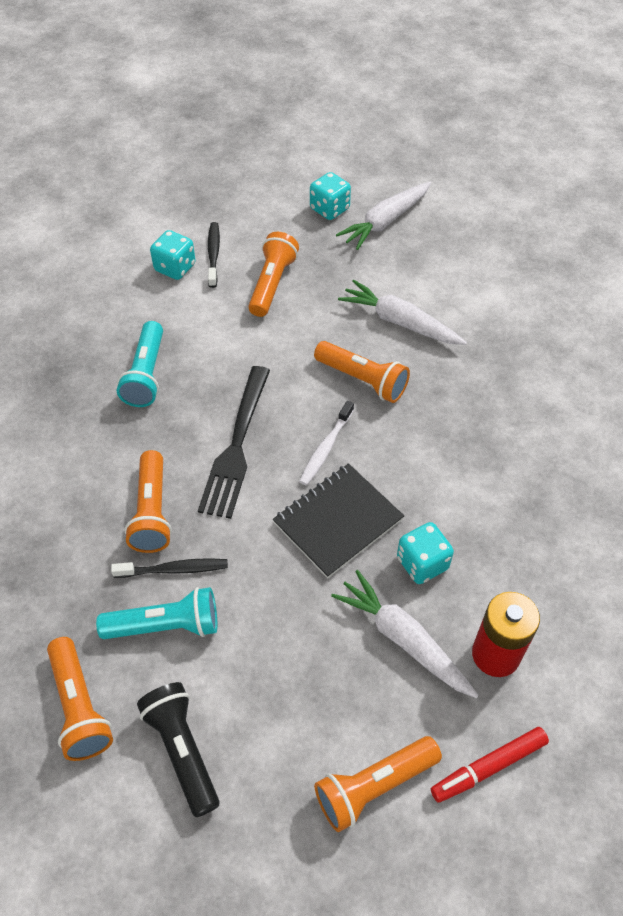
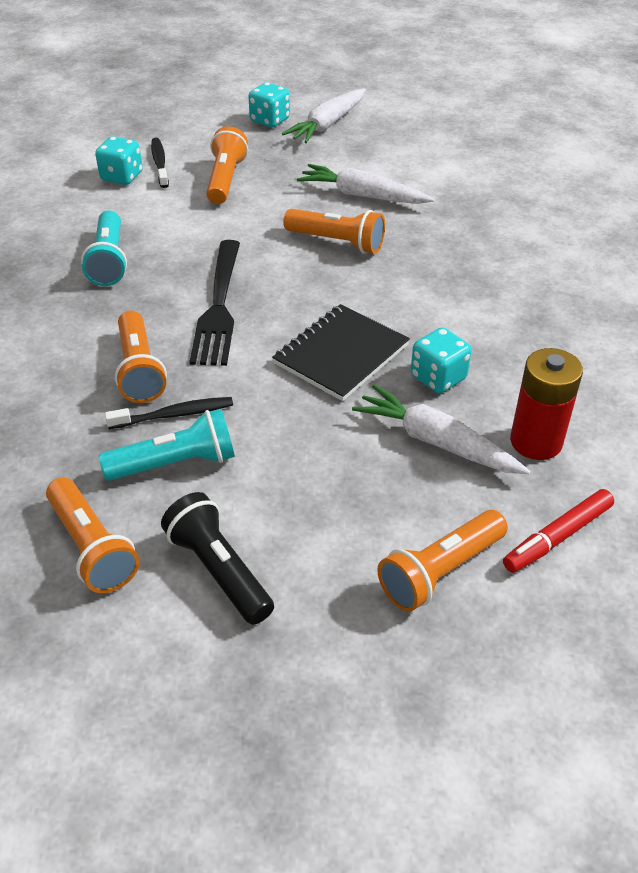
camera: 10 degrees left, 10 degrees down
(326, 448) = (313, 298): white toothbrush -> none

